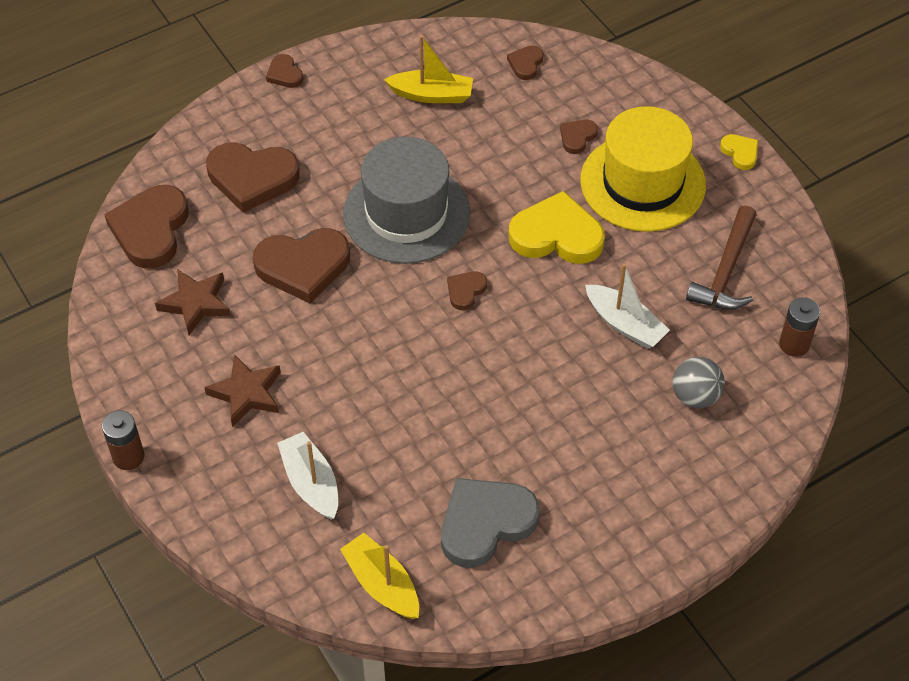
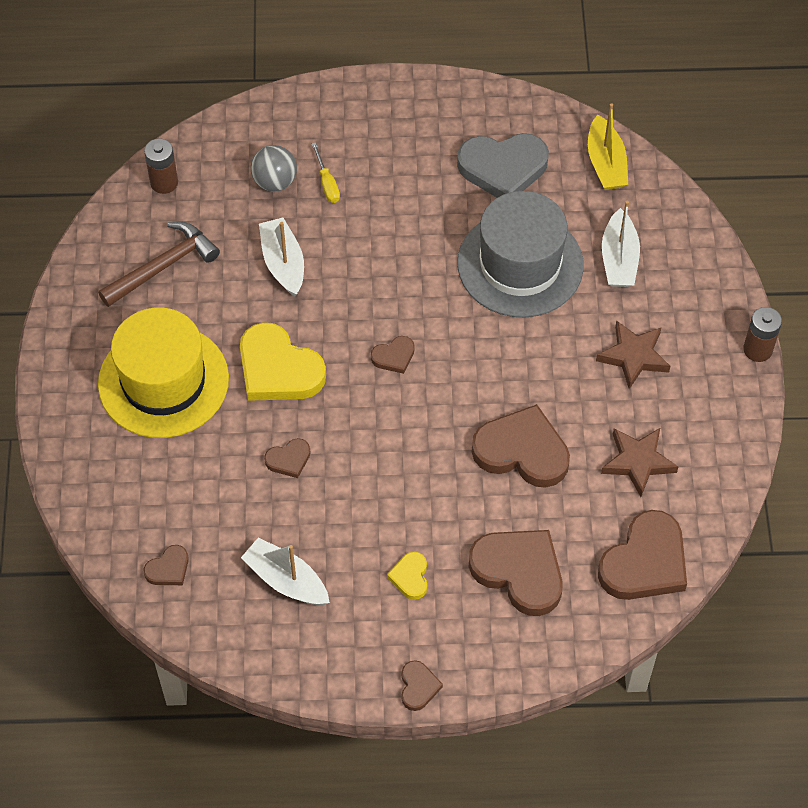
camera: 150 degrees left, 5 degrees up
(406, 213) = (396, 458): grey hat -> grey hat (520, 264)
(431, 95) = (286, 580): yellow boat -> white boat
(577, 137) = (184, 458): brown heart -> brown heart (289, 459)
(645, 419) = (327, 183): none -> yellow screwdriver
(740, 153) = (53, 366): yellow heart -> yellow heart (410, 577)

